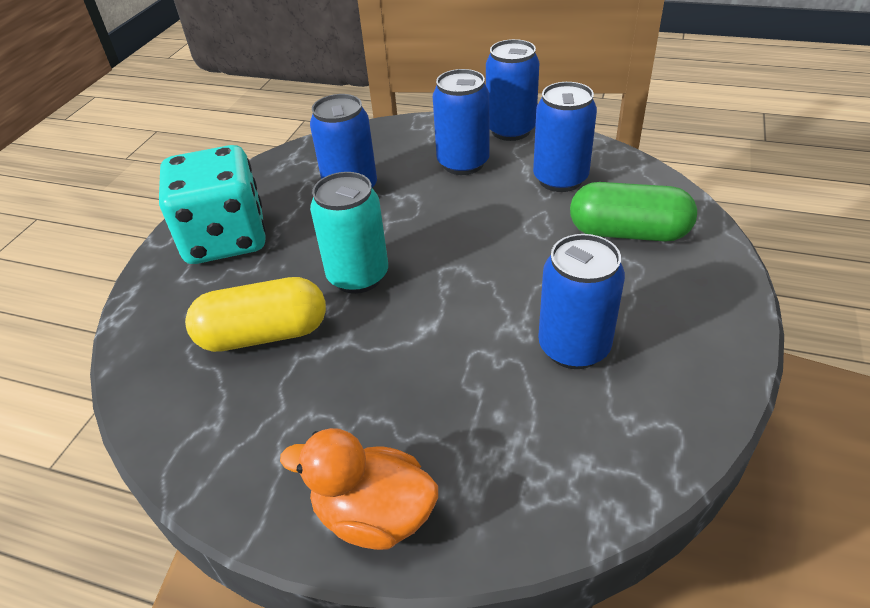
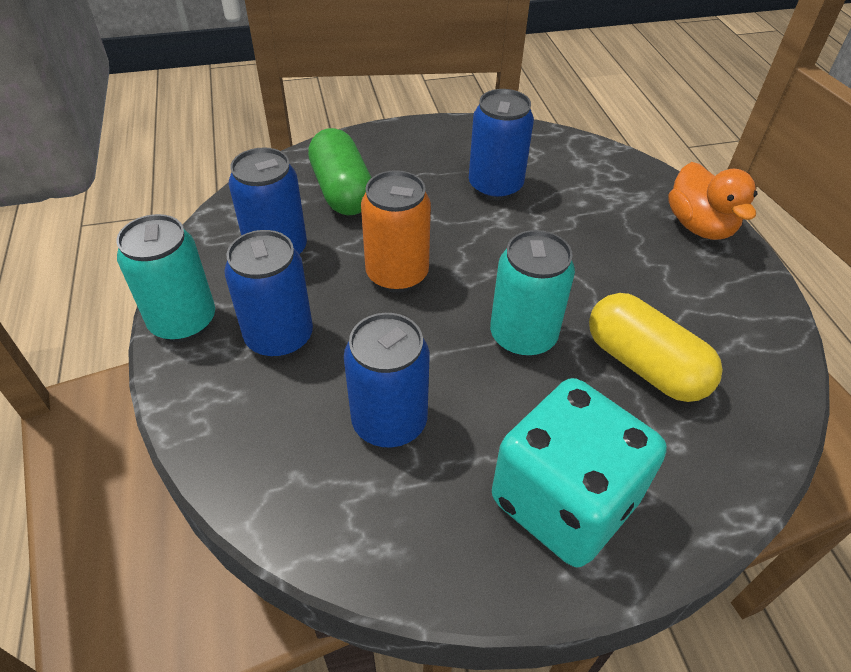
camera: 125 degrees left, 5 degrees up
(484, 232) = (397, 275): none -> orange can
(510, 130) = (183, 321): blue can -> turquoise can

